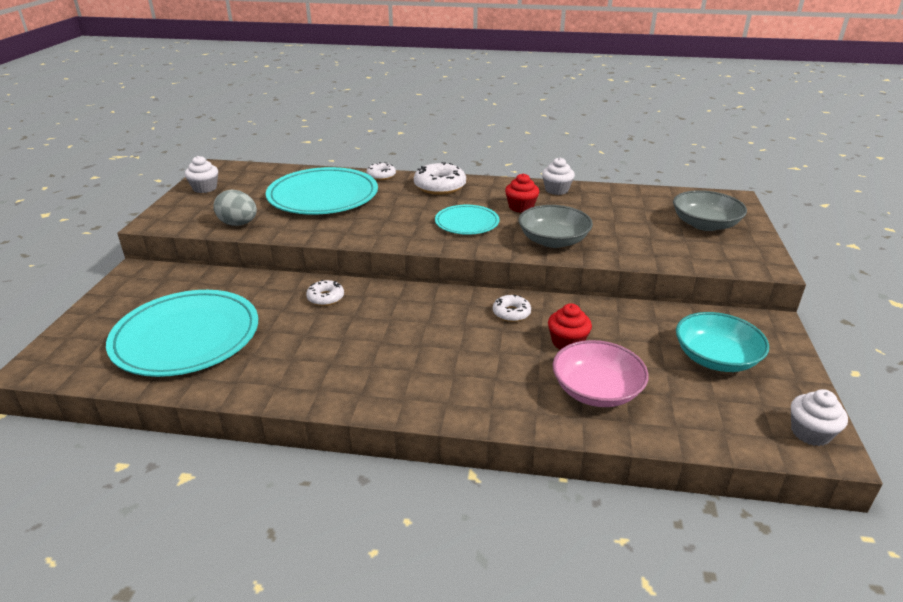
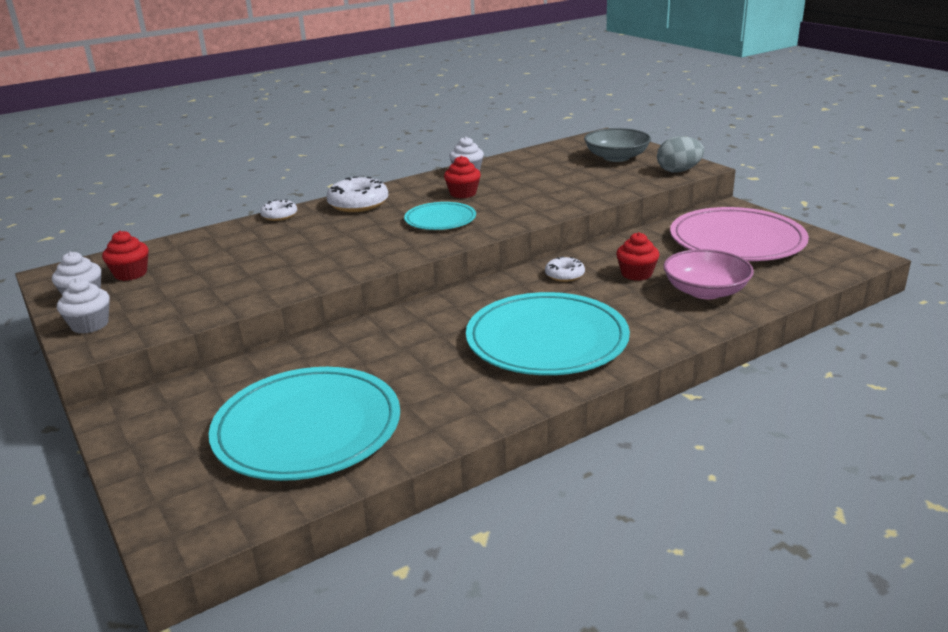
camera: 40 degrees left, 5 degrees down
(238, 224) = (206, 306): grey egg -> grey egg (678, 171)
(246, 183) = (131, 274): none -> red cupcake
(323, 196) = (252, 251): turquoise plate -> turquoise plate (547, 340)
(325, 298) = (388, 335): white donut -> none
(553, 240) = (534, 205): grey bowl -> none
(715, 358) = (736, 240): turquoise bowl -> pink plate
(810, 433) = (845, 254): white cupcake -> white cupcake (90, 325)

